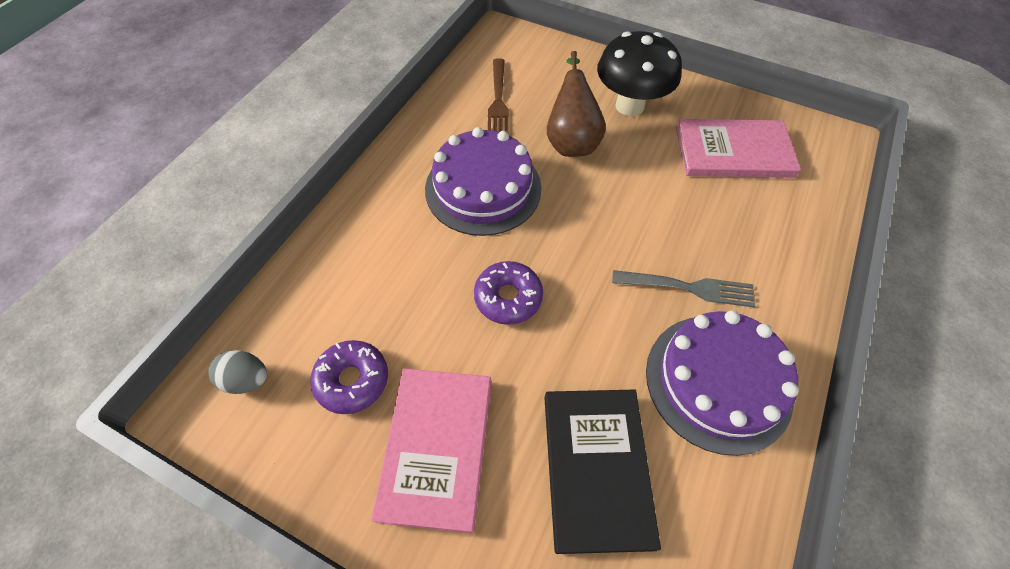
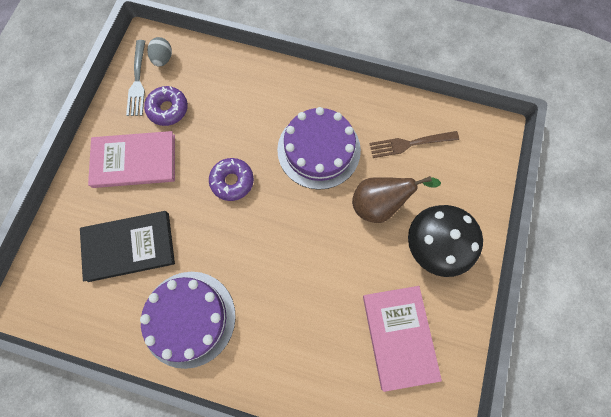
camera: 80 degrees right, 15 degrees up
(687, 288) = (257, 298): grey fork -> grey fork (137, 80)

